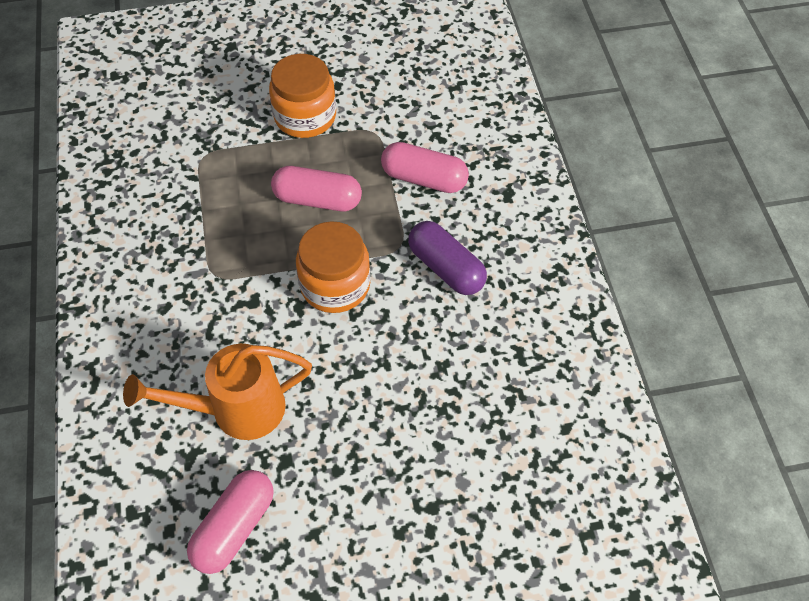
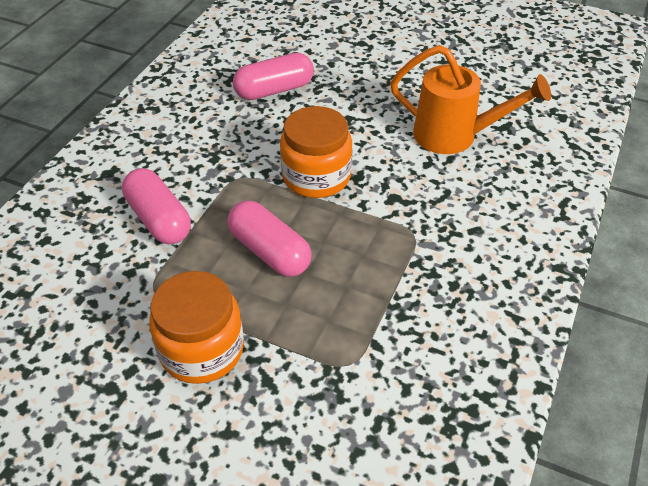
camera: 145 degrees left, 10 degrees down
(234, 528) = (493, 82): pink capsule -> pink capsule (274, 90)
(446, 268) = (219, 146): purple capsule -> none

